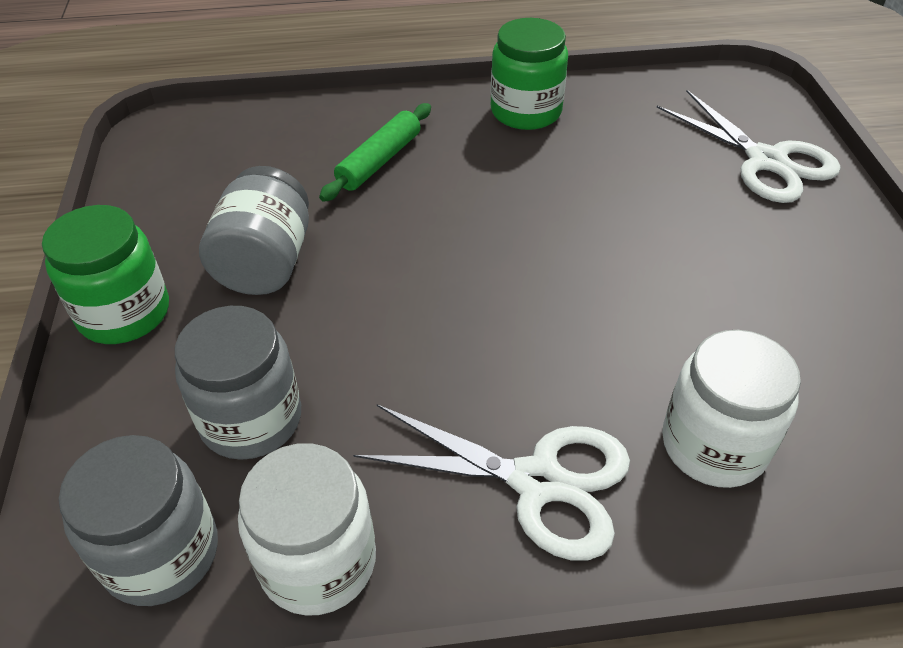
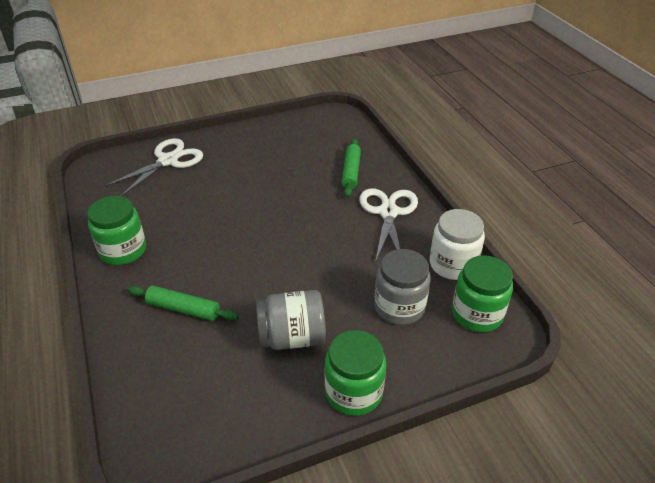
camera: 105 degrees left, 5 degrees down
(161, 553) = (477, 314): grey jar -> green jar
(714, 445) = (351, 172): white jar -> green rolling pin

